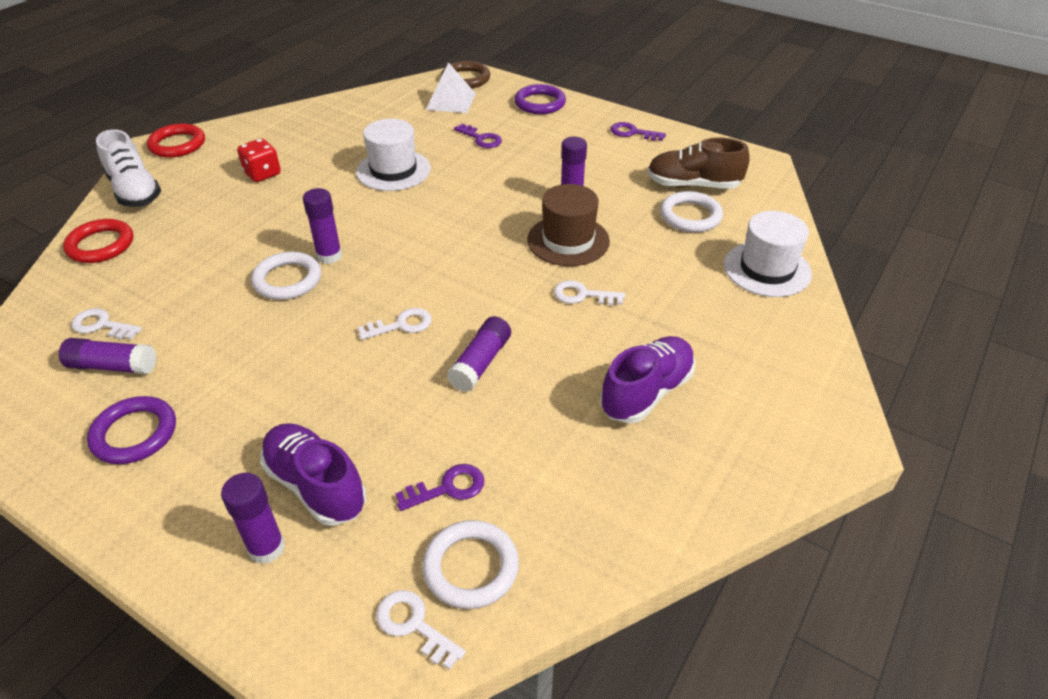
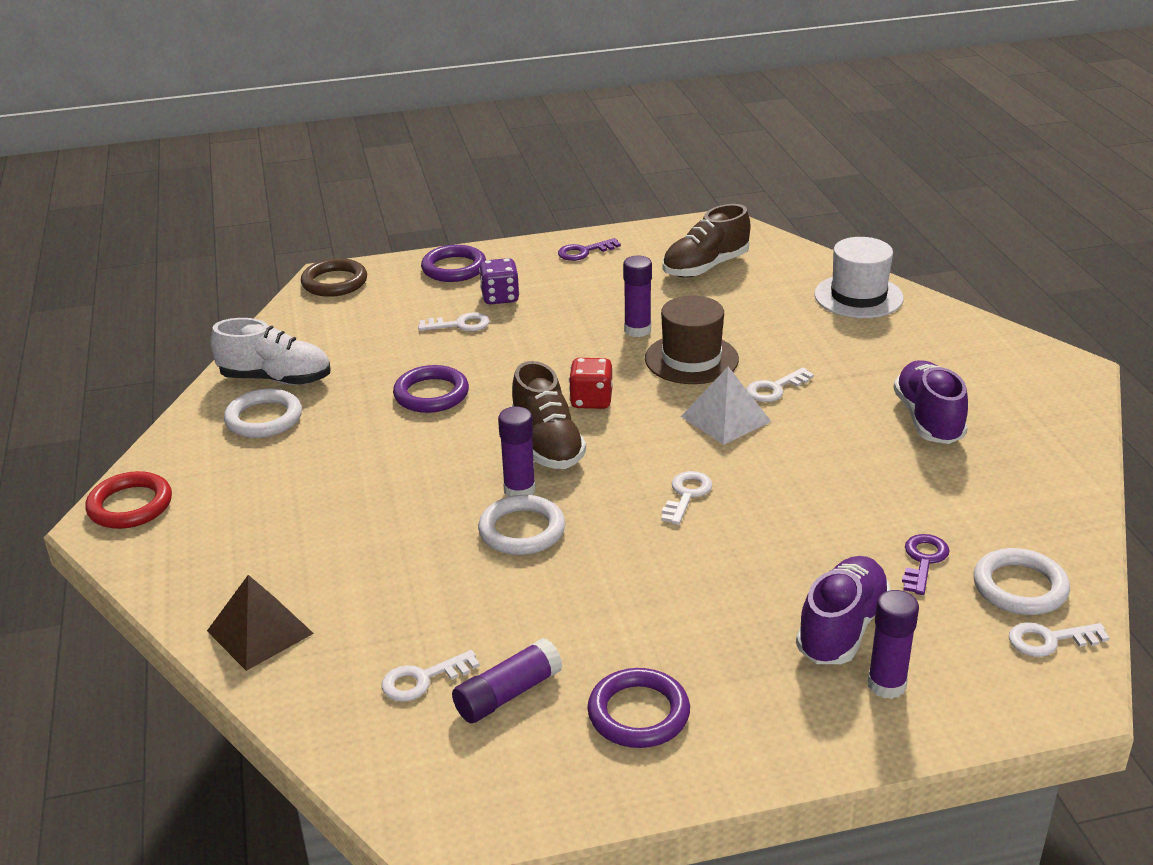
camera: 45 degrees left, 10 degrees down
(101, 245) = (260, 632): red ring -> brown pyramid
(135, 191) = (183, 570): white shoe -> white shoe (276, 379)
(262, 174) = (299, 472): red dice -> red dice (591, 400)
(316, 486) = (841, 628): purple shoe -> purple shoe turned 120 degrees clockwise
(392, 239) = (547, 444): none -> brown shoe
(393, 170) = (431, 394): white hat -> purple ring
(451, 101) = (362, 309): white pyramid -> white pyramid (726, 419)
(481, 139) = (460, 325): purple key -> white key
(481, 363) = (794, 477): purple glue stick -> none
(532, 134) = (500, 297): none -> purple dice
(690, 216) = (744, 290): white ring -> white ring (264, 418)

